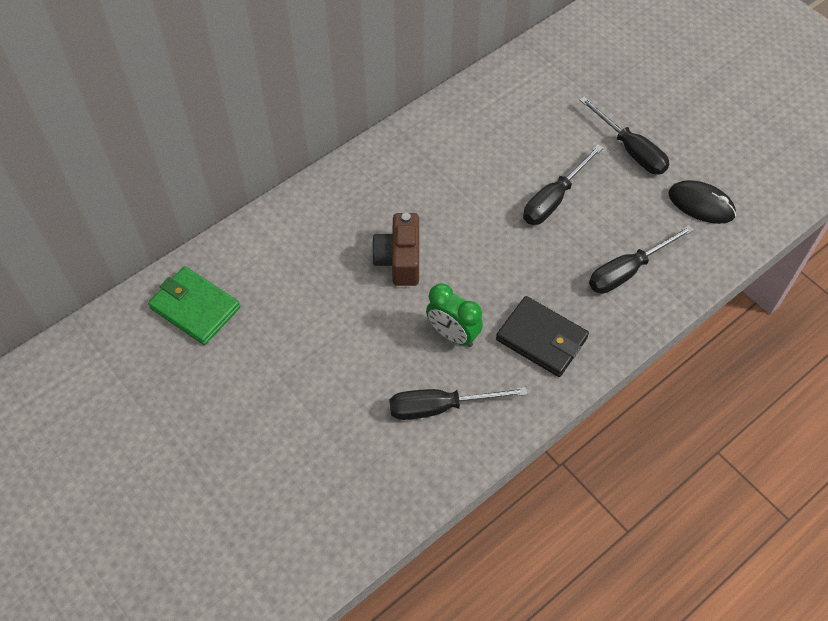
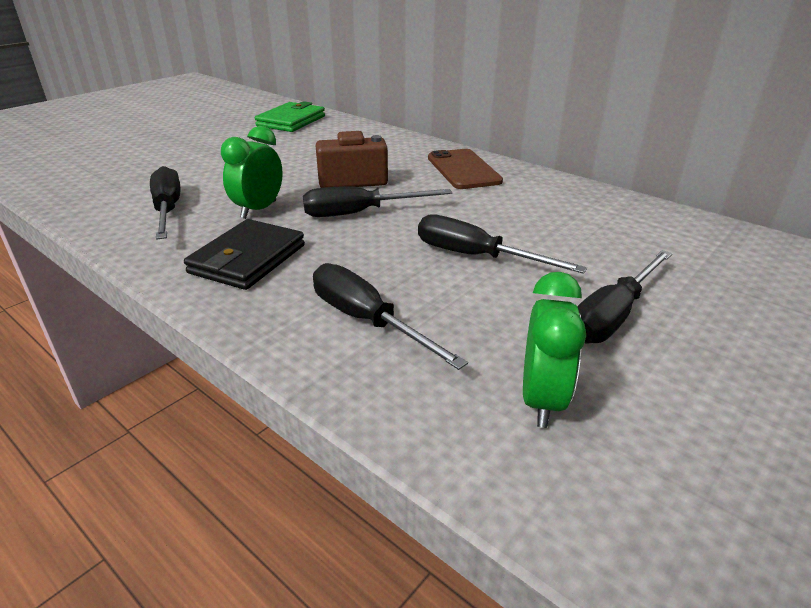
camera: 80 degrees right, 25 degrees down
(391, 172) = (463, 169): none -> brown phone
(471, 260) = (360, 213): none -> black screwdriver
(701, 204) = (541, 400): black mouse -> green clock

